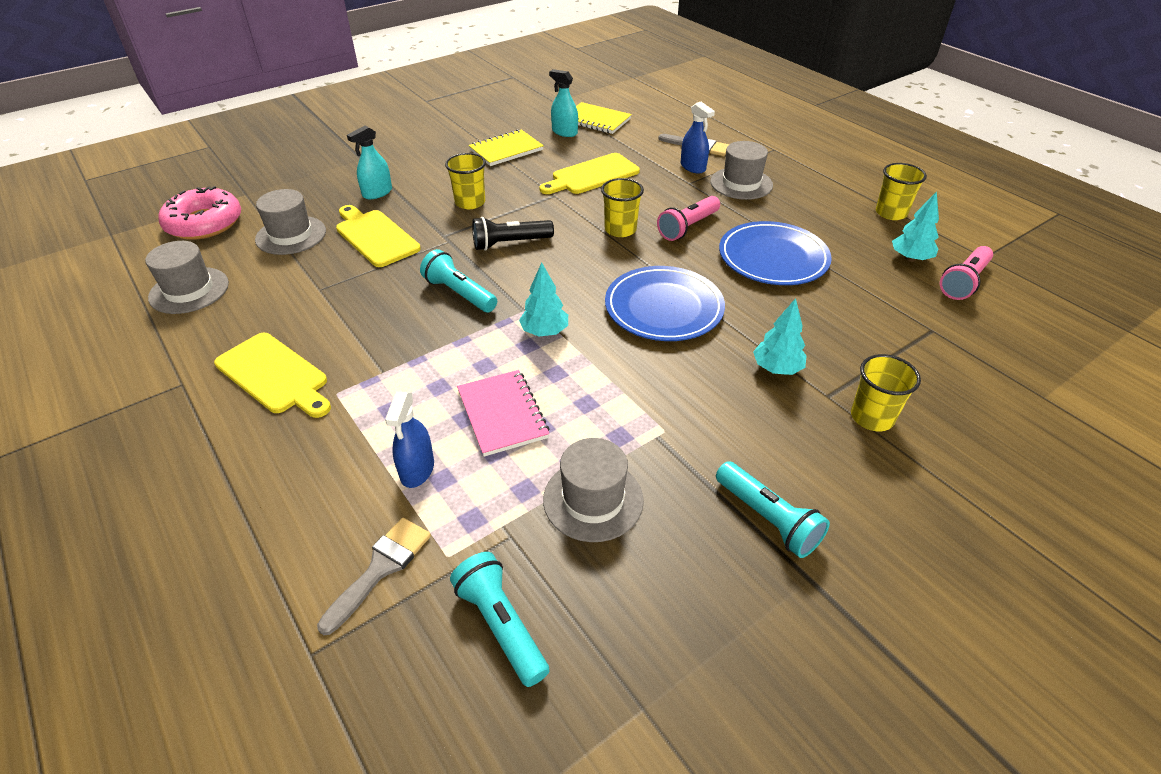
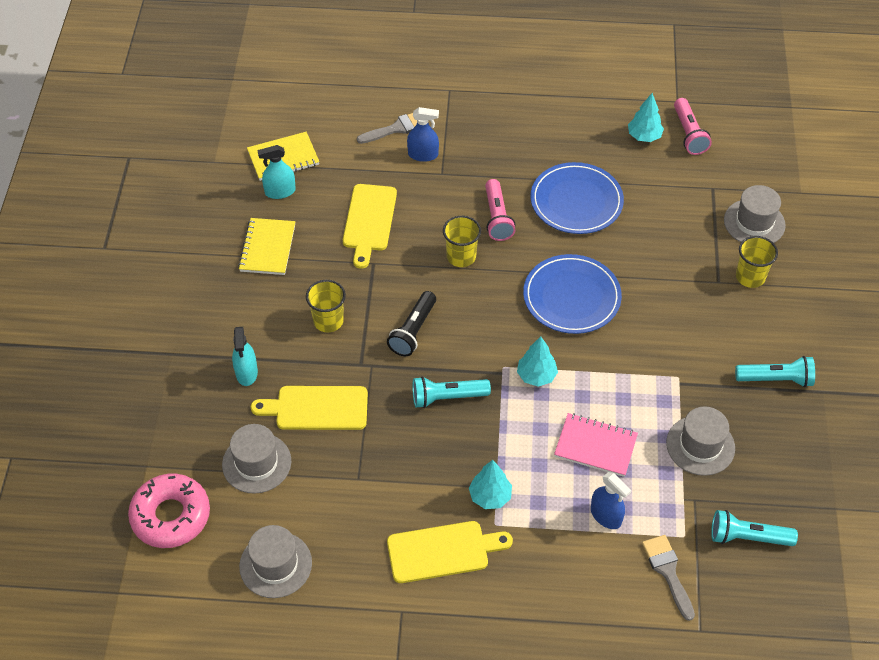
camera: 50 degrees left, 10 degrees up
(741, 183) = (474, 146): grey hat -> grey hat (754, 223)
(777, 368) = (677, 286): turquoise tree -> turquoise tree (490, 496)
(891, 213) = (591, 101): yellow cup -> none

